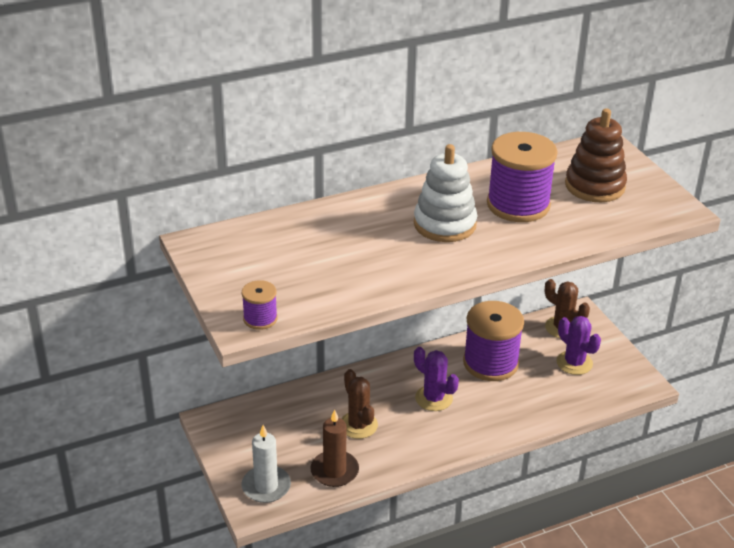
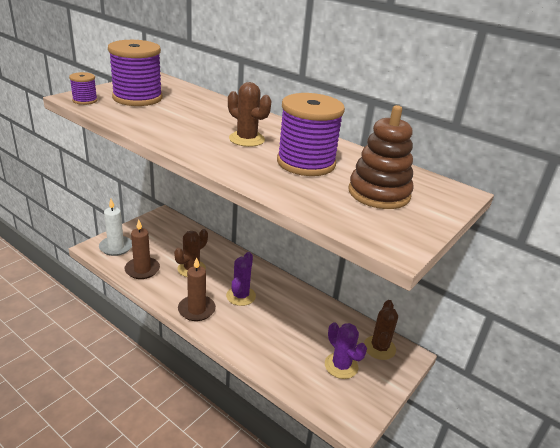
camera: 60 degrees right, 5 degrees down
(439, 441) = (196, 310): none -> brown candle
(444, 224) = (246, 139): white stacking toy -> brown cactus
(490, 363) = (301, 316): purple spool -> purple spool (137, 98)
(574, 363) = (341, 366): purple cactus -> purple cactus turned 60 degrees counterclockwise

